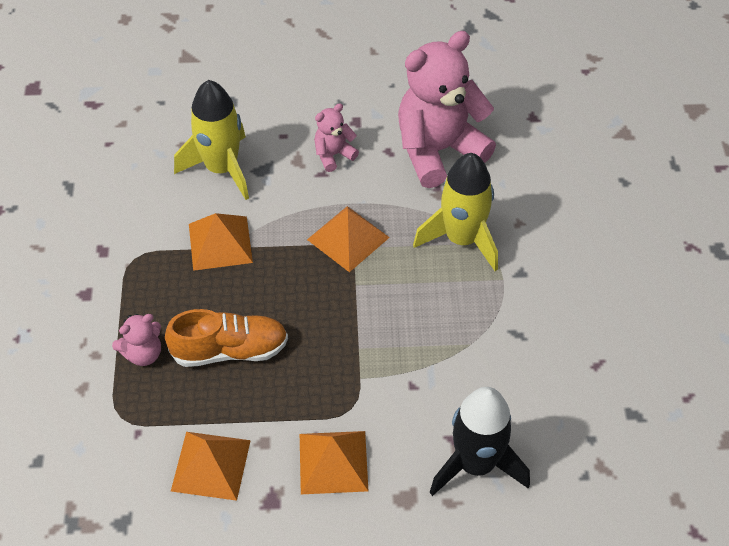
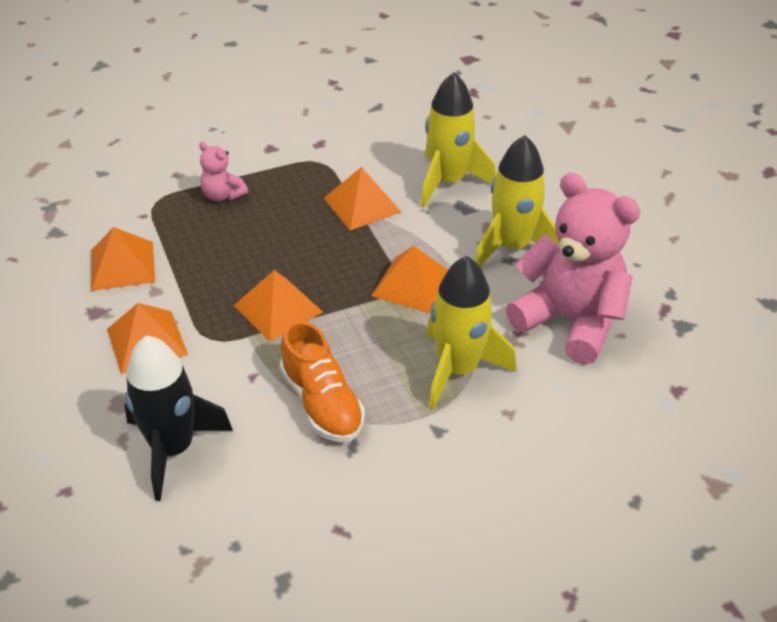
camera: 70 degrees right, 10 degrees down
(230, 350) = (246, 243): orange shoe -> orange shoe (322, 403)
(333, 155) = (512, 247): pink teddy bear -> yellow rocket
(334, 346) = (278, 308): none -> orange pyramid

